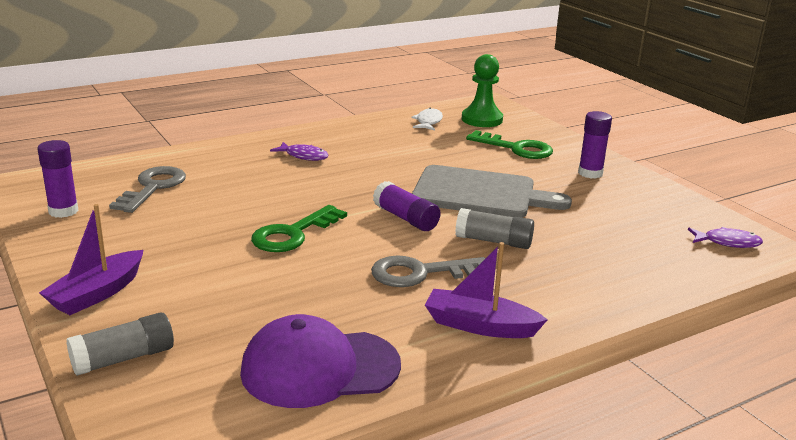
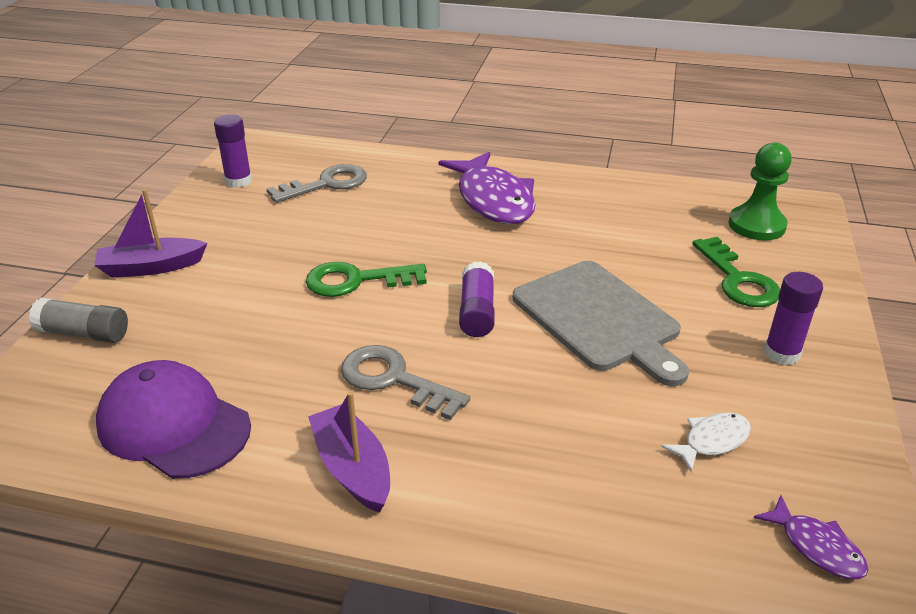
camera: 45 degrees right, 10 degrees up
(304, 156) = (493, 200): purple fish -> purple fish, size x2.12
(428, 122) = (685, 206): white fish -> white fish (712, 441)
(493, 241) = (519, 383): grey glue stick -> none

